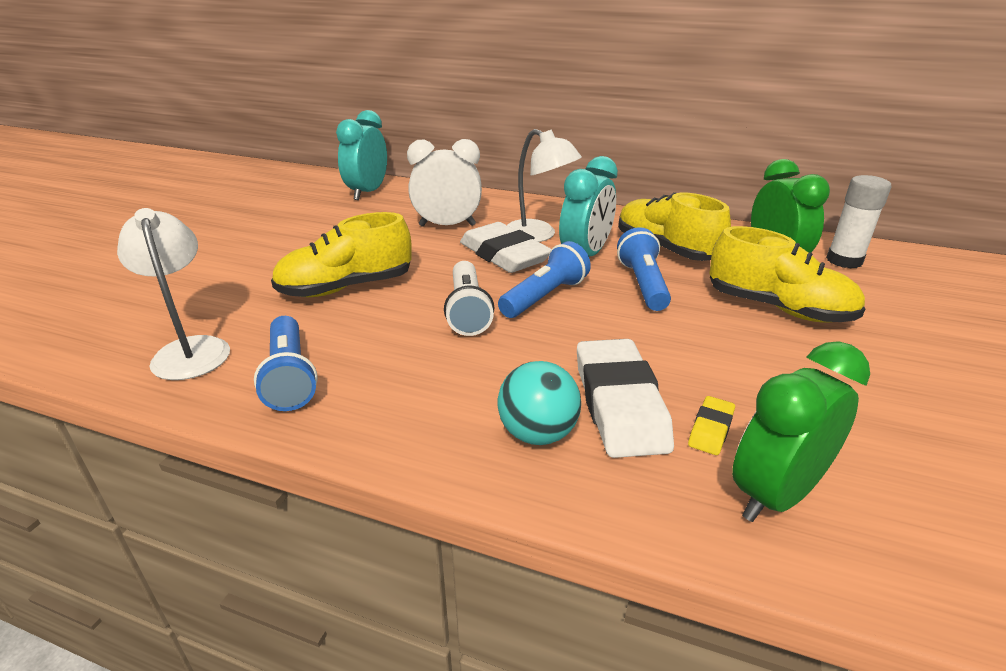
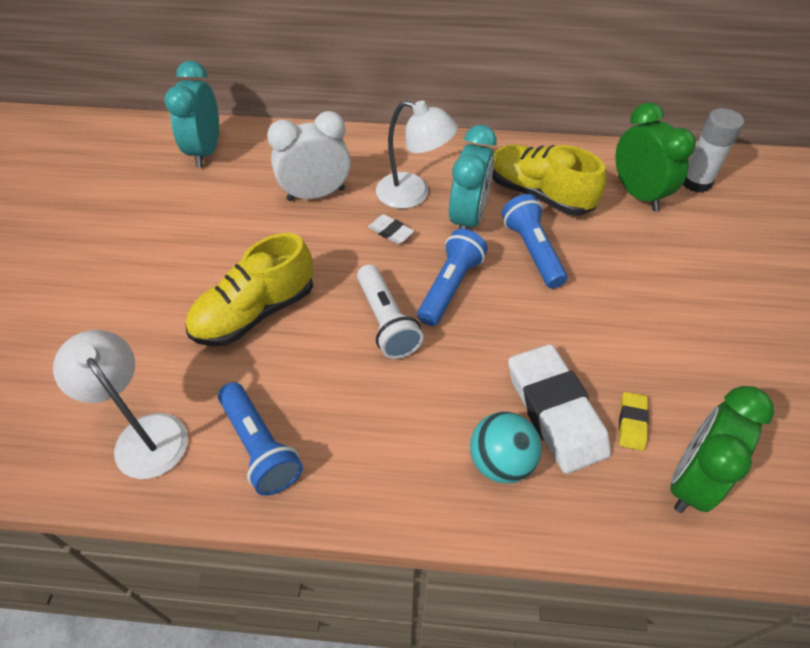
camera: 15 degrees left, 20 degrees up
(504, 255) = (390, 232): white eraser -> white eraser, size x0.45
(778, 308) = (653, 261): yellow shoe -> none

